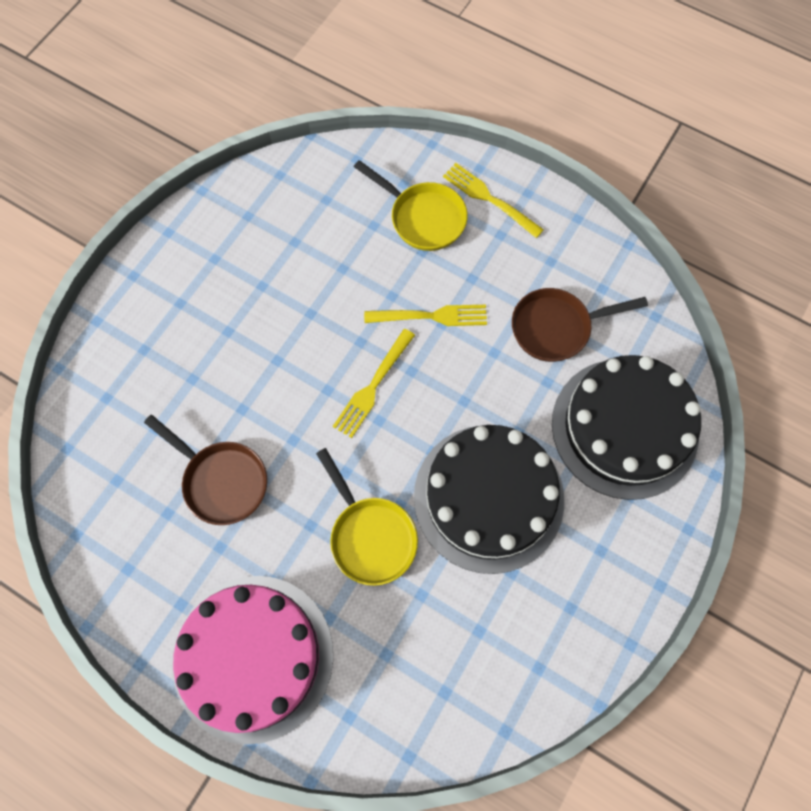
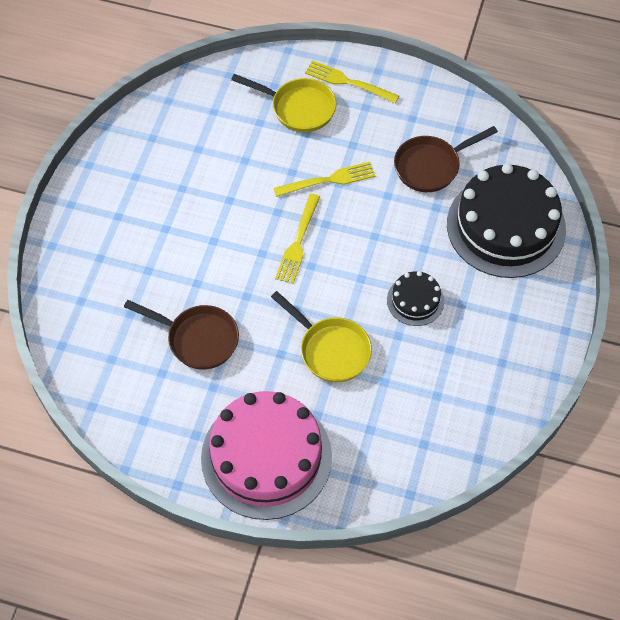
camera: 15 degrees left, 10 degrees down
(488, 497) = (415, 300): black cake -> black cake, size x0.47

